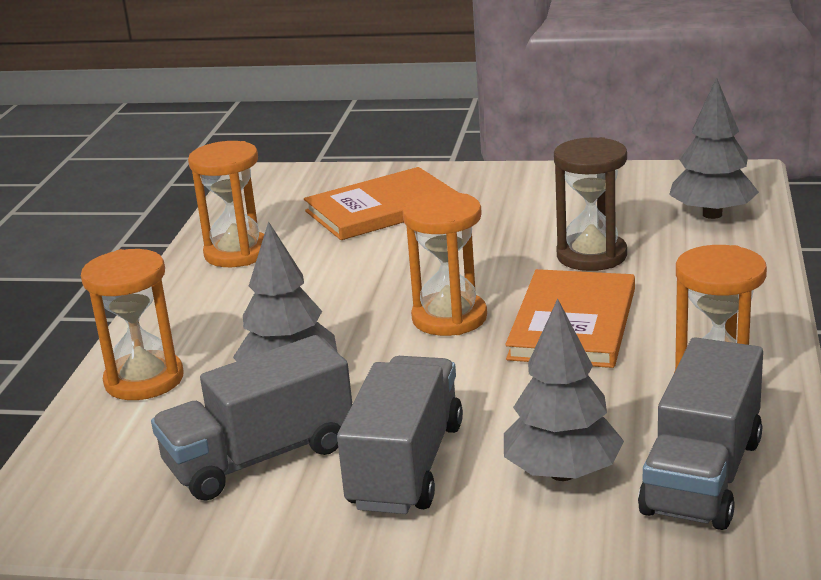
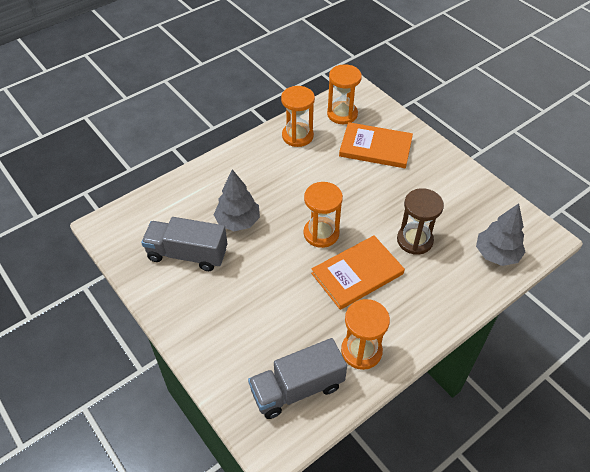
camera: 40 degrees right, 25 degrees up
(144, 380) = (197, 185): orange hourglass -> orange hourglass (342, 114)
(406, 466) = (220, 297): grey truck -> none
(562, 473) = (259, 345): grey tree -> none

